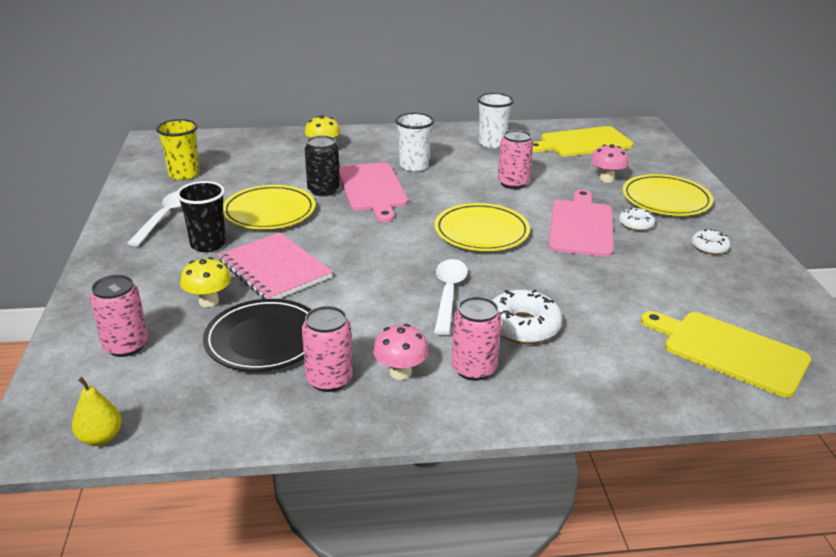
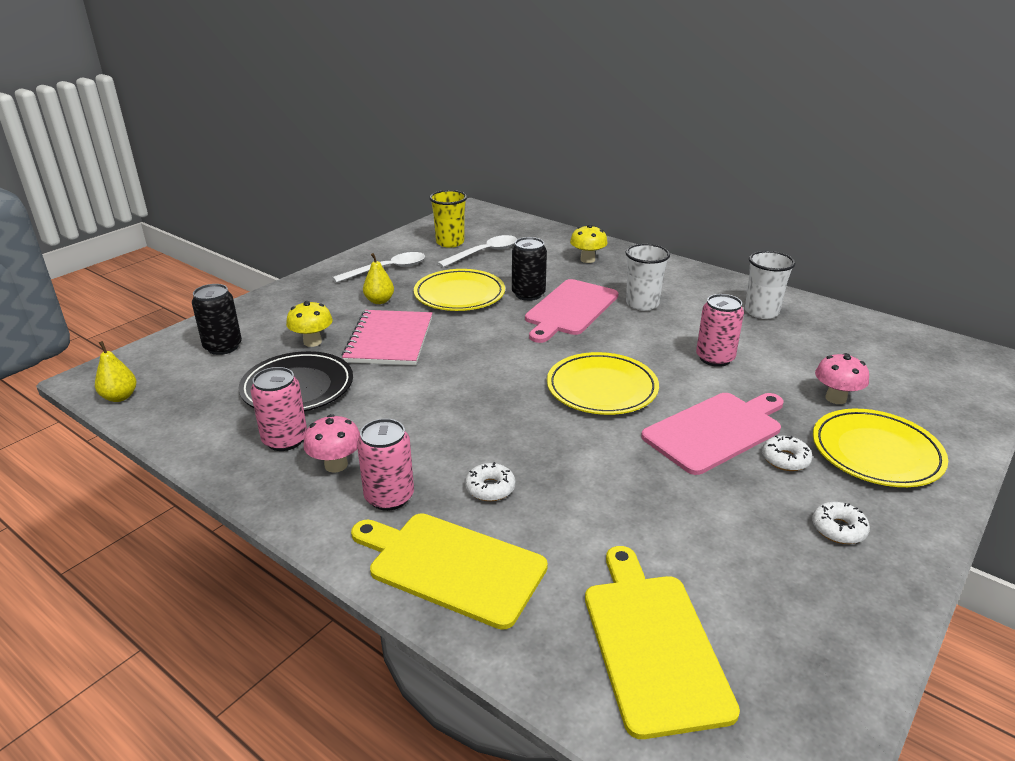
camera: 45 degrees right, 0 degrees up
(126, 346) = (223, 347): pink can -> black can
(208, 244) = (379, 301): black cup -> yellow pear
(448, 294) = (478, 426): white spoon -> white spoon (484, 253)
(523, 326) = (490, 488): white donut -> white donut, size x0.57
(582, 143) = (875, 350): yellow cutting board -> yellow cutting board (451, 566)

